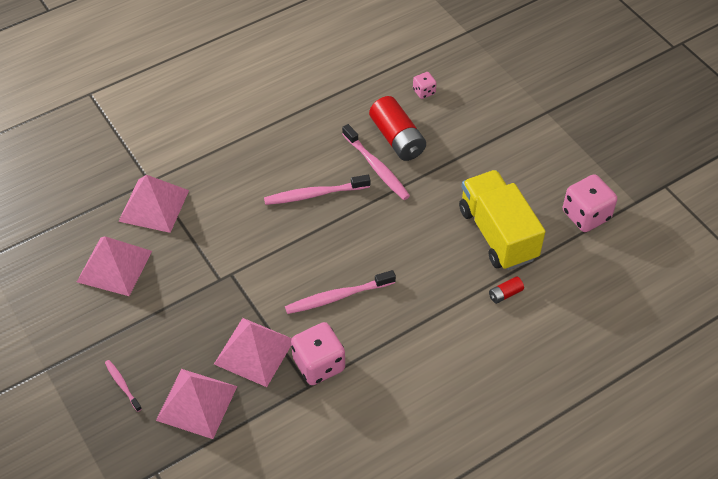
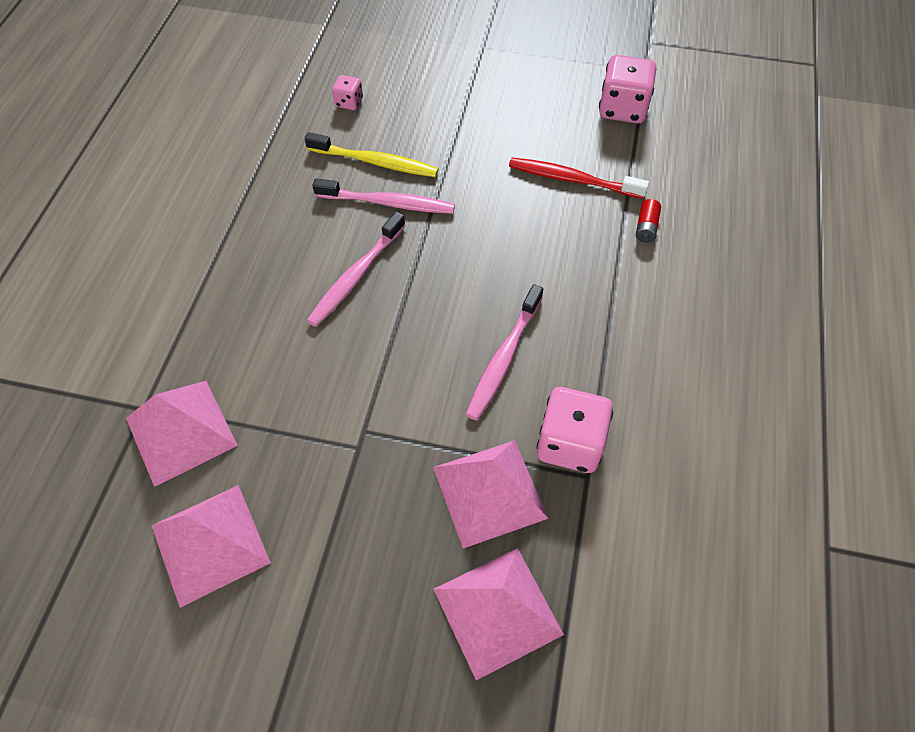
camera: 45 degrees left, 5 degrees up
(122, 385) = (386, 678): pink toothbrush -> none
(397, 138) = (375, 162): red battery -> yellow toothbrush
(497, 234) = (572, 179): yellow truck -> red toothbrush

